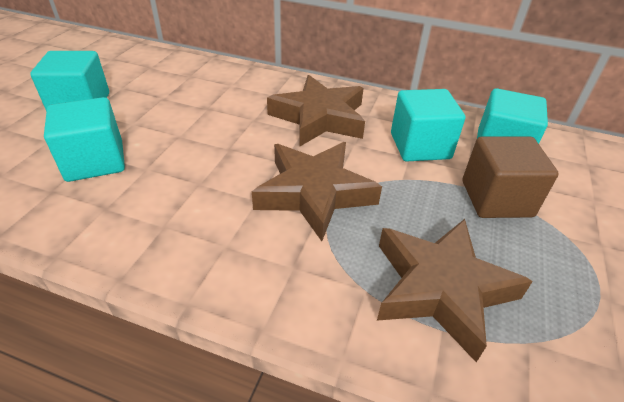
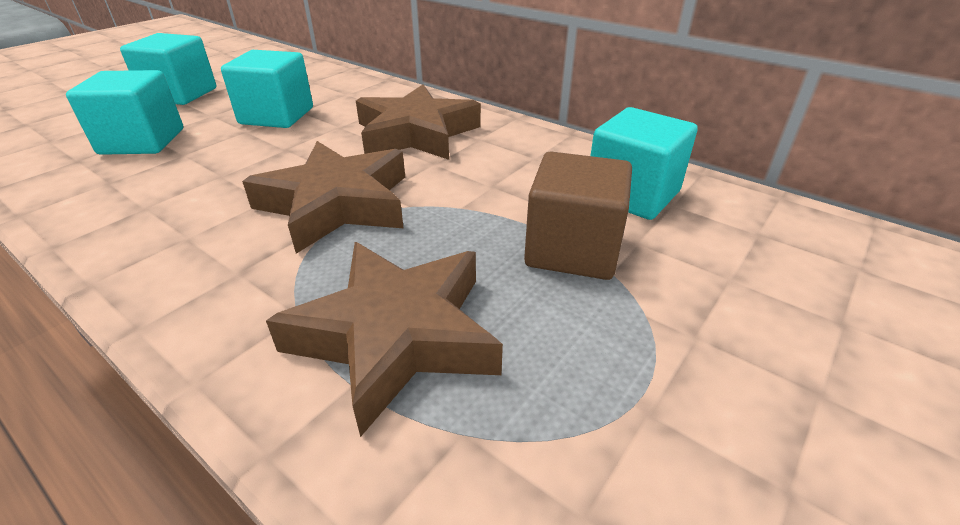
camera: 20 degrees right, 5 degrees down
(420, 146) = (517, 177): turquoise cube -> turquoise cube (277, 116)

